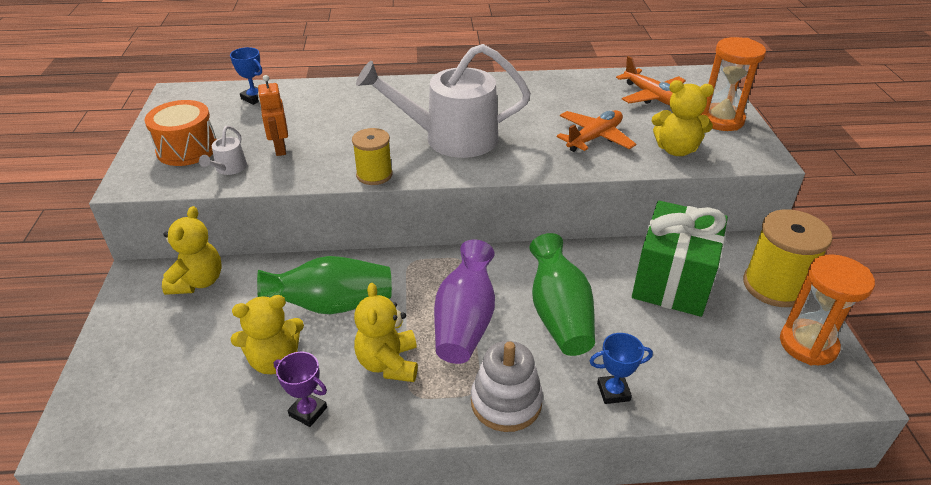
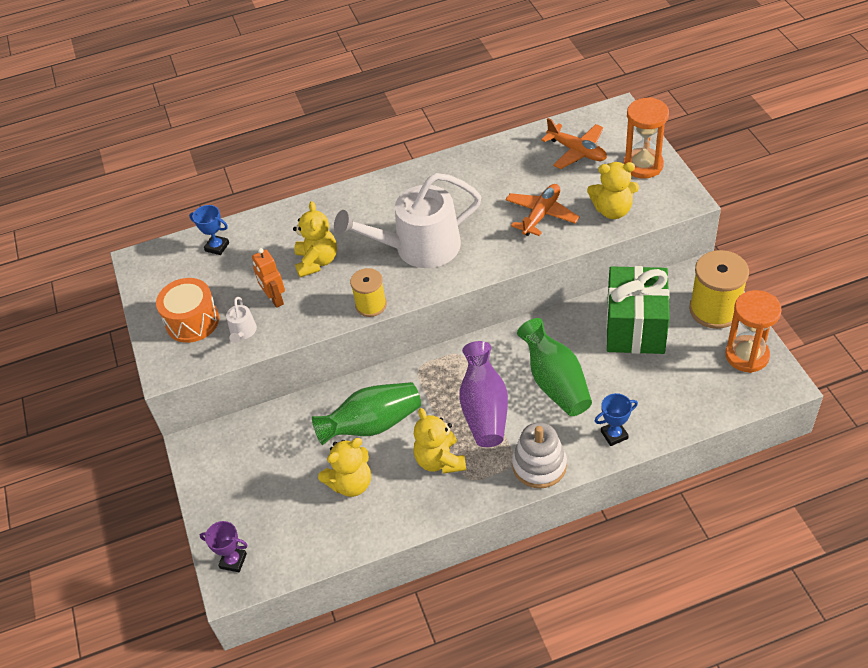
camera: 10 degrees left, 10 degrees up
(198, 282) = (249, 435): yellow teddy bear -> yellow teddy bear (317, 261)
(308, 411) = (397, 514): purple trophy -> purple trophy (233, 561)

